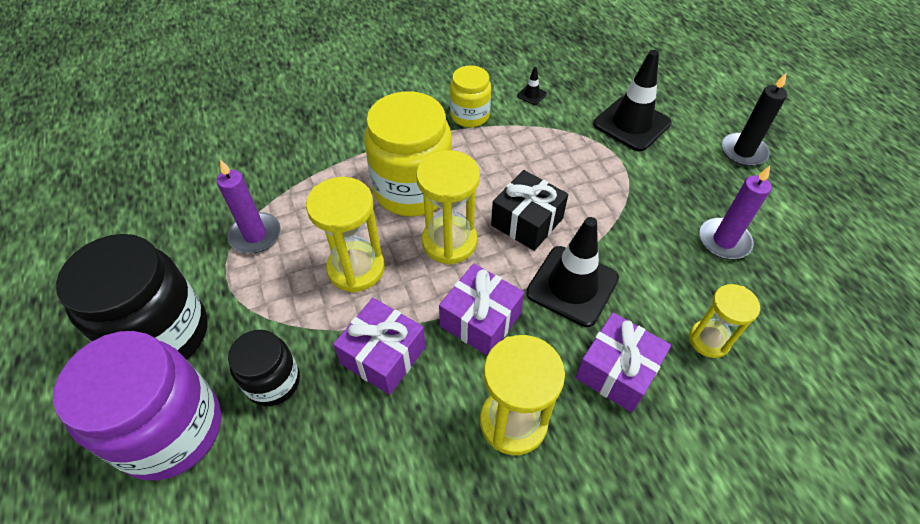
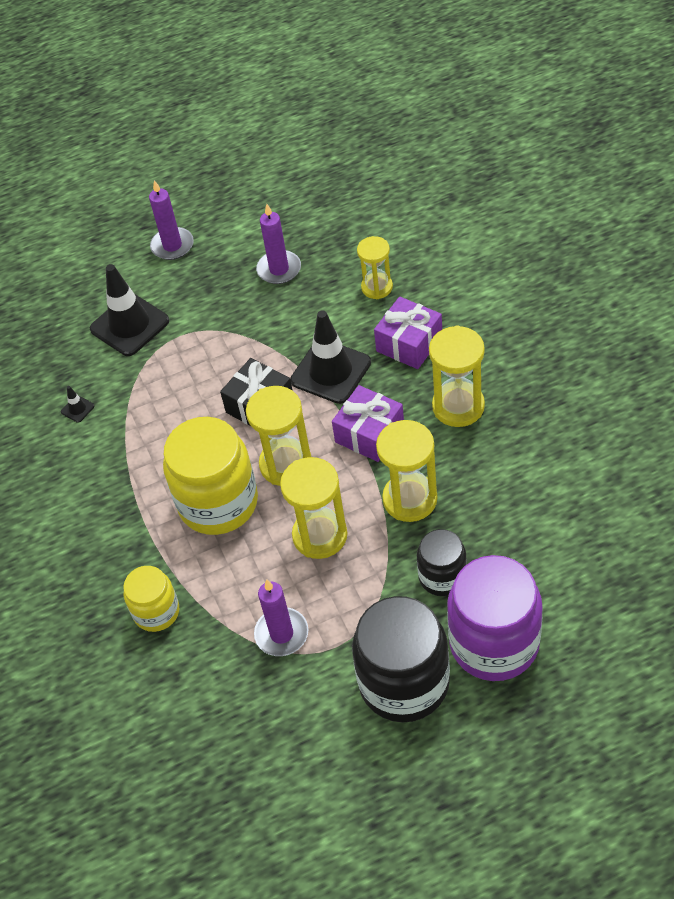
camera: 85 degrees left, 0 degrees up
(383, 355) = (410, 499): purple gift -> yellow hourglass
(470, 115) = (108, 463): yellow jar -> yellow jar (156, 612)
(743, 152) = (172, 246): black candle -> purple candle

